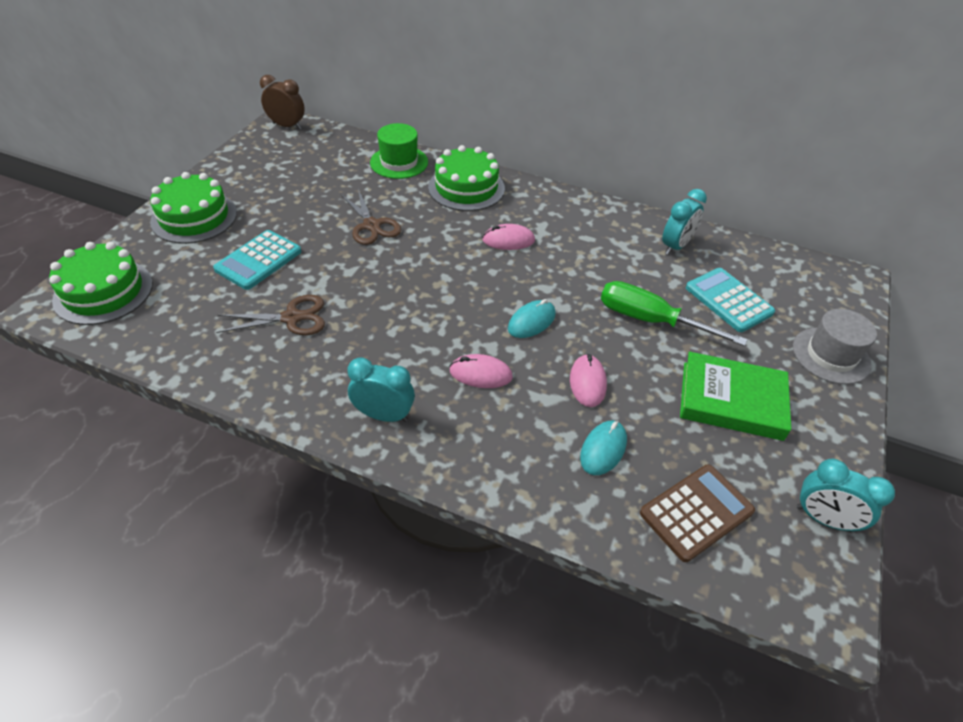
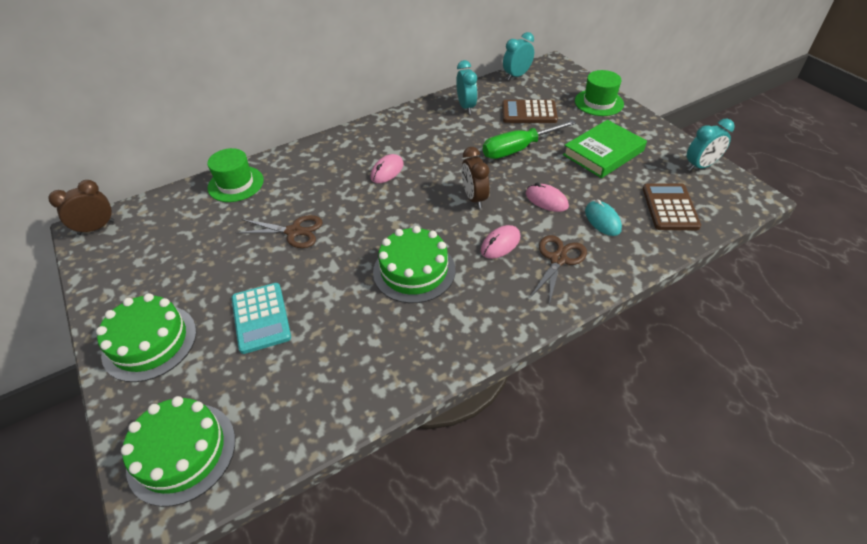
camera: 50 degrees left, 0 degrees up
(292, 318) = (352, 323): brown scissors -> brown scissors (558, 259)
(384, 415) = (498, 310): turquoise clock -> turquoise clock (516, 75)
(466, 188) = (308, 164): green cake -> green cake (414, 271)
(531, 321) = (474, 198): turquoise mouse -> brown clock
(728, 300) = (529, 112): turquoise calculator -> brown calculator
(831, 355) = (599, 102): grey hat -> green hat

